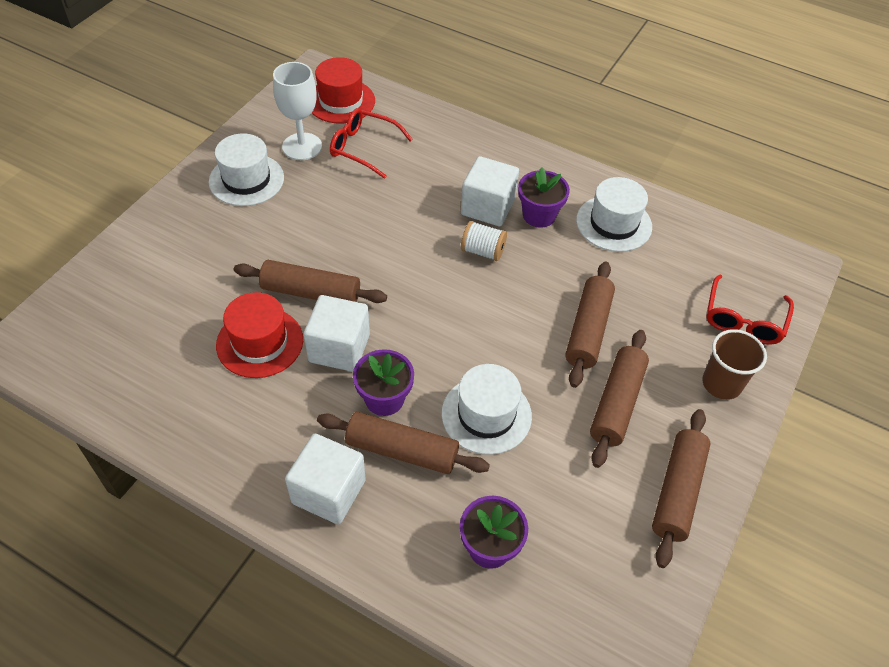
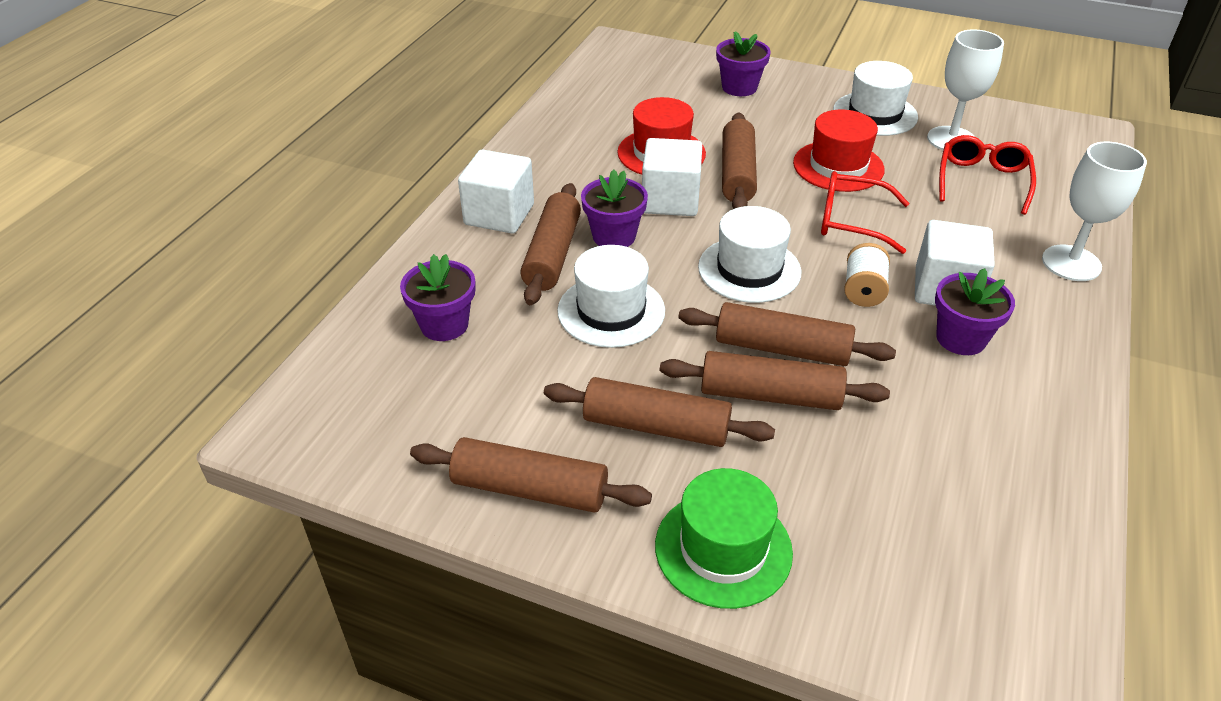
camera: 85 degrees right, 10 degrees down
(162, 260) = (739, 87): none -> purple flower pot
(341, 101) = (1052, 155): red hat -> red hat (838, 166)
(469, 137) = (1071, 263): none -> white goblet
(541, 313) = (782, 349): none -> brown rolling pin
(613, 223) = (994, 420): white hat -> white hat (749, 269)
(721, 384) = (723, 548): brown cup -> green hat
(744, 319) = (868, 588): red glasses -> red glasses (852, 221)

